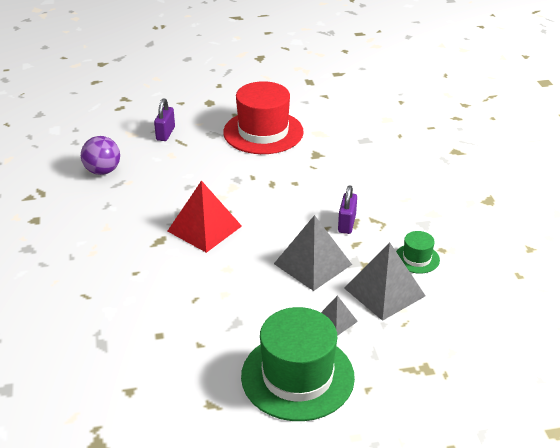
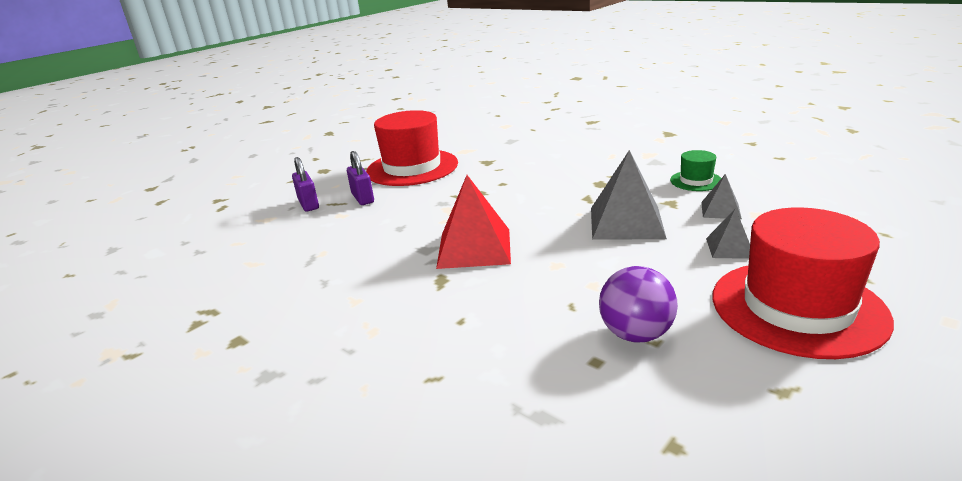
camera: 35 degrees left, 10 degrees down
(103, 171) = (273, 258): purple ball -> purple ball (636, 334)
(297, 376) = (797, 307): green hat -> red hat
(346, 223) = (598, 187): purple padlock -> purple padlock (362, 198)
(384, 292) = (720, 210): grey pyramid -> grey pyramid, size x0.52

